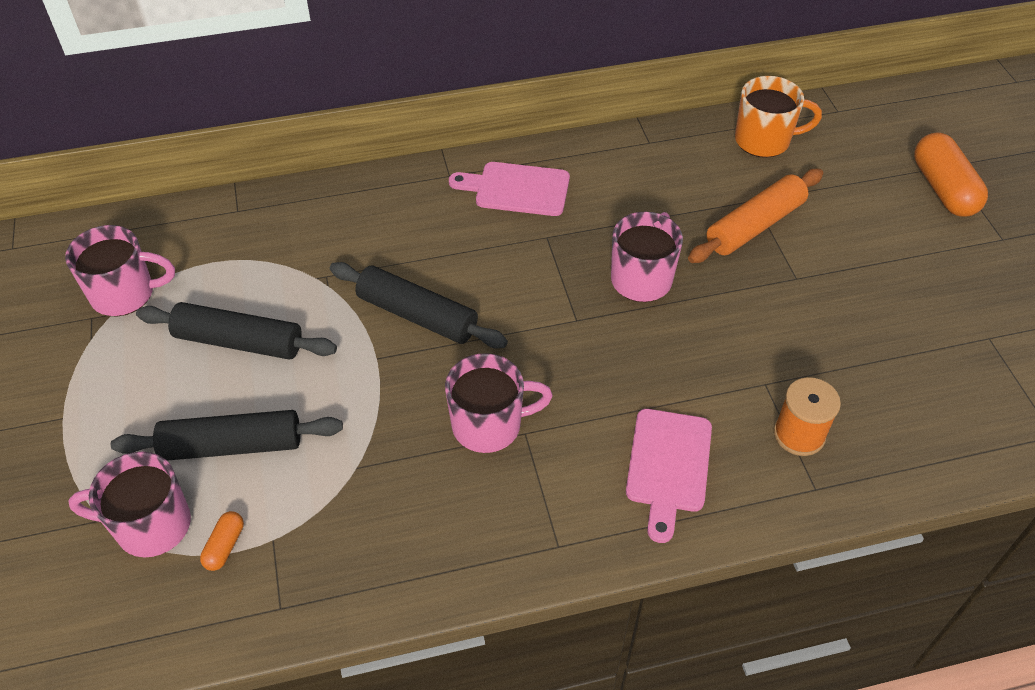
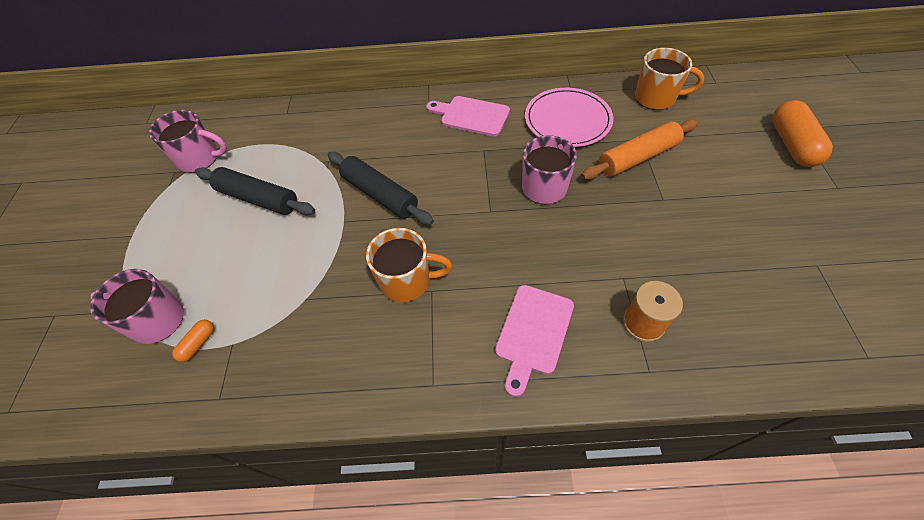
camera: 15 degrees right, 5 degrees up
(232, 446) = (229, 270): black rolling pin -> none
(489, 425) = (407, 281): pink mug -> orange mug
(652, 183) = (567, 120): none -> pink plate

